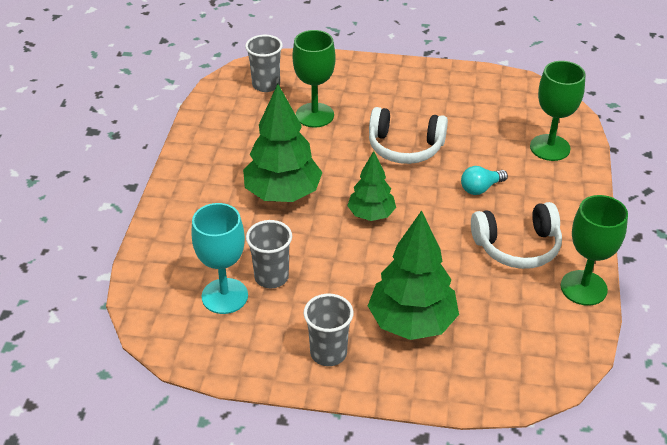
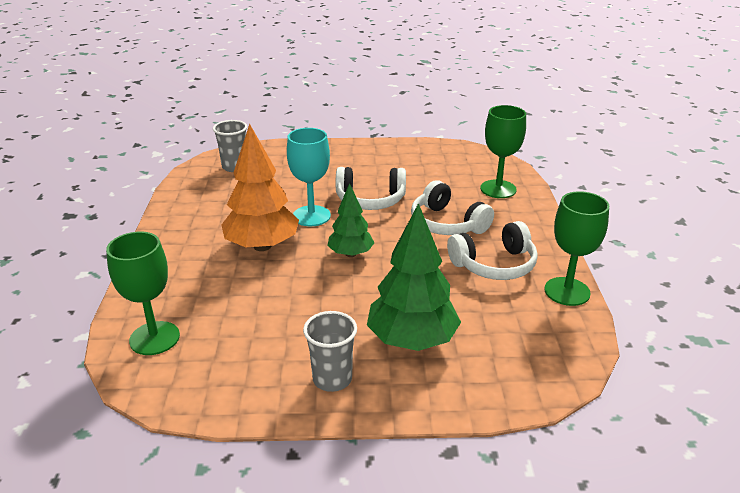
camera: 10 degrees left, 10 degrees down
(224, 296) = (214, 339): turquoise goblet -> turquoise goblet (311, 216)
(271, 277) = (261, 316): grey cup -> none
(282, 194) = (262, 246): green tree -> orange tree
(314, 115) = (283, 184): green goblet -> green goblet (154, 338)
(480, 188) = (447, 224): turquoise light bulb -> white headphones

